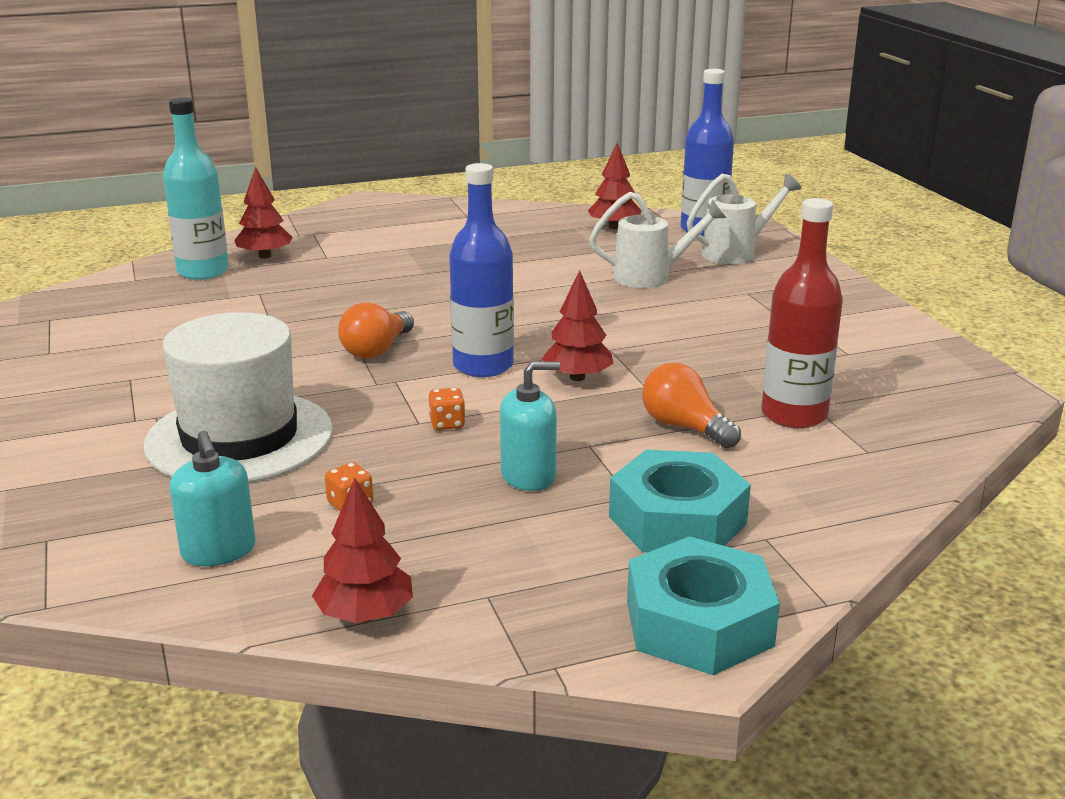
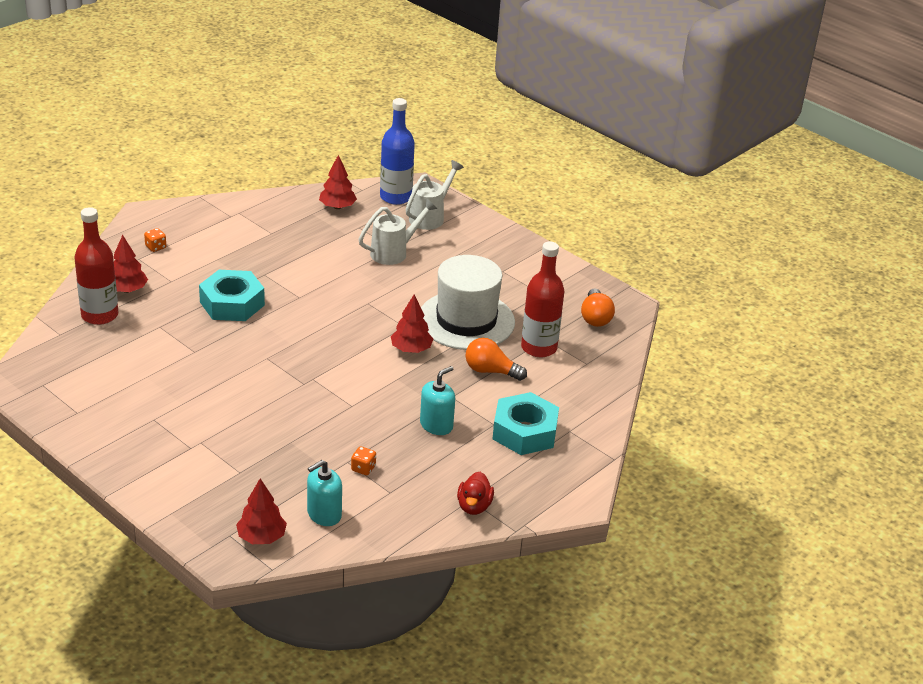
camera: 30 degrees left, 10 degrees up
(203, 271) = (100, 315): turquoise bottle -> red bottle
(218, 551) = (324, 514): turquoise soap dispenser -> turquoise soap dispenser turned 105 degrees clockwise
(239, 437) = (264, 443): white hat -> white hat (466, 320)
(365, 614) = (424, 526): red tree -> red tree (261, 537)
(376, 350) = (280, 357): orange light bulb -> orange light bulb (595, 317)
(447, 424) = (368, 402): orange dice -> orange dice (155, 247)
(483, 366) = (352, 354): blue bottle -> none
(484, 609) = (474, 506): none -> red duck
(699, 623) = (568, 485): turquoise nut -> turquoise nut (232, 303)

